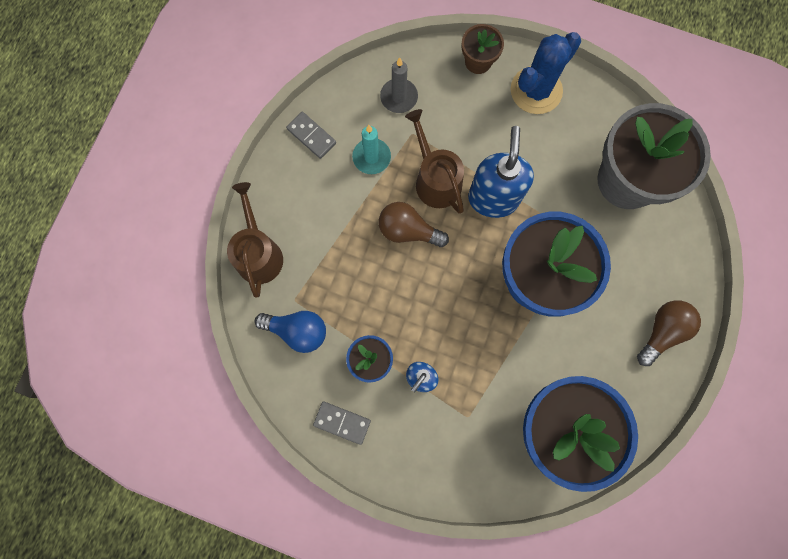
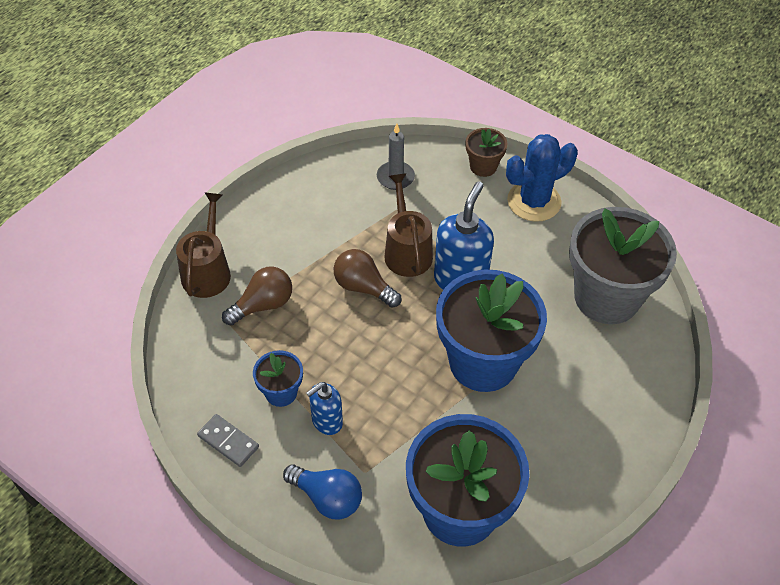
camera: 15 degrees right, 25 degrees down
(297, 331) = (217, 346): blue light bulb -> blue light bulb (327, 498)
(311, 136) = (299, 189): grey domino -> none
(371, 157) = (350, 219): turquoise candle -> none
(662, 331) = (607, 445): brown light bulb -> brown light bulb (263, 305)

